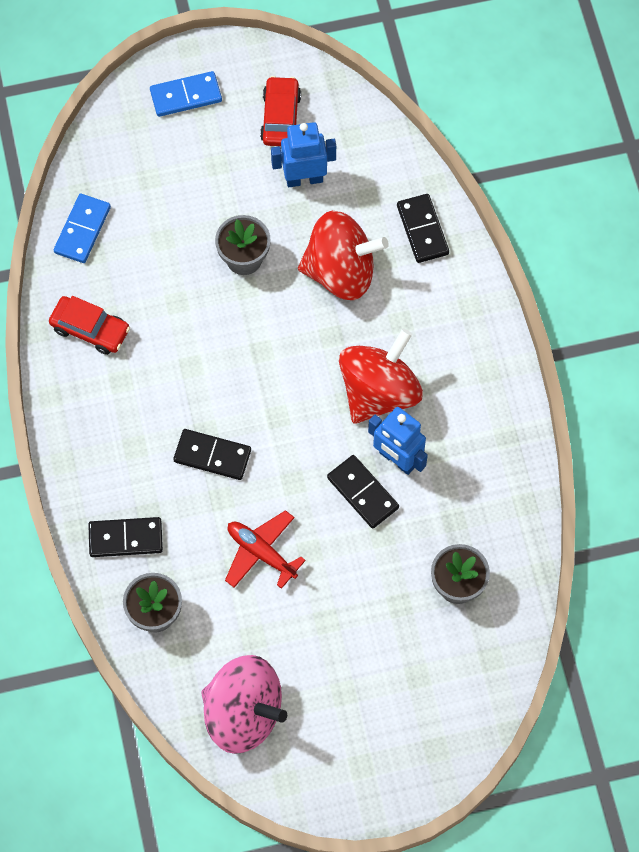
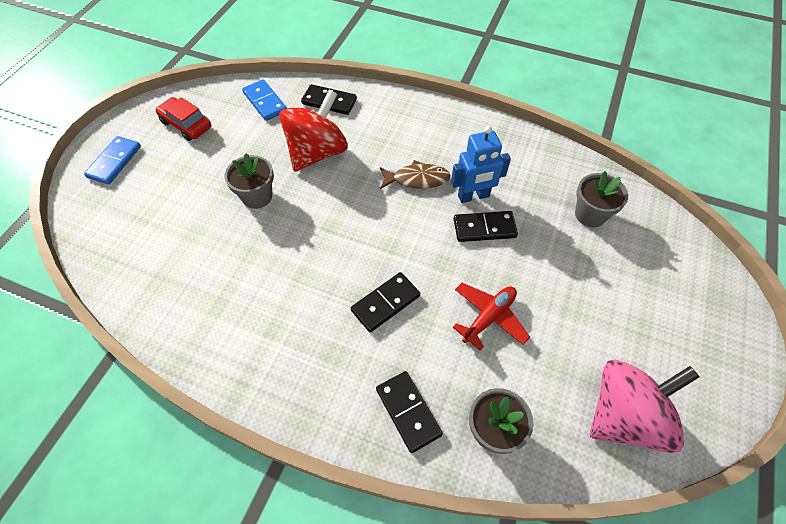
camera: 55 degrees left, 10 degrees down
(82, 230) = (133, 280): blue domino -> blue domino (265, 102)
(90, 329) = (212, 324): red car -> none
(125, 538) = (408, 412): black domino -> black domino turned 60 degrees counterclockwise
(261, 553) = (489, 317): red plane -> red plane turned 150 degrees clockwise
(304, 179) = (238, 136): blue robot -> none
(379, 391) = (417, 179): red spinning top -> brown fish

